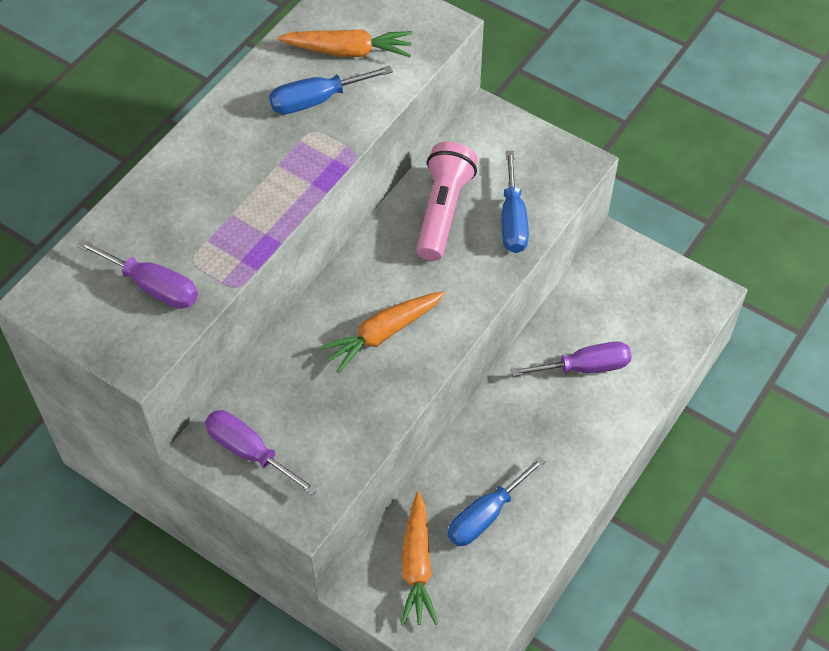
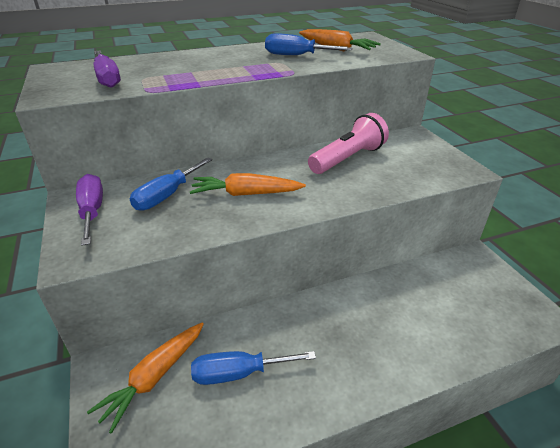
camera: 35 degrees right, 20 degrees down
(513, 220) = (393, 178): blue screwdriver -> blue screwdriver (167, 195)
(585, 367) = (402, 315): purple screwdriver -> none

